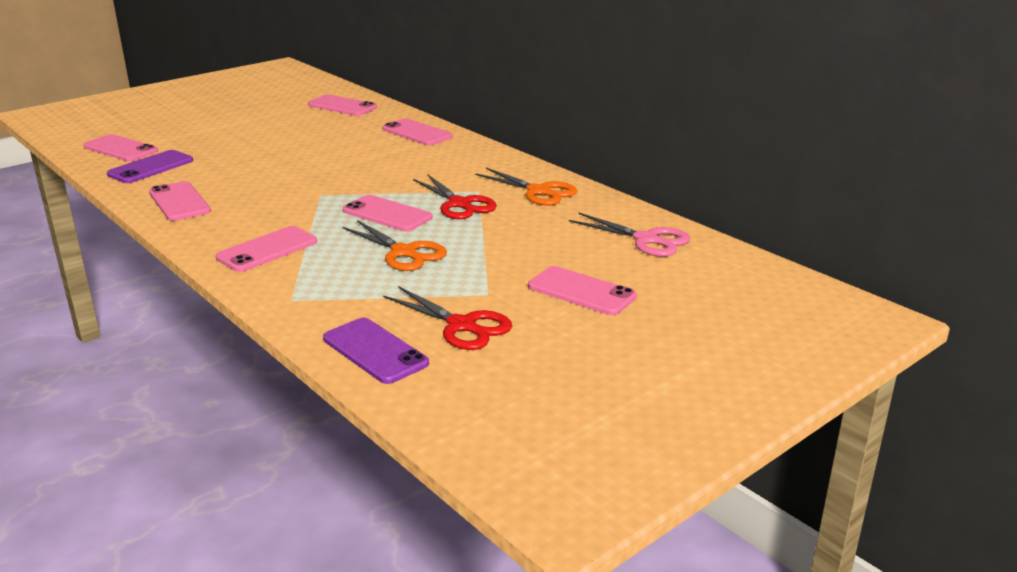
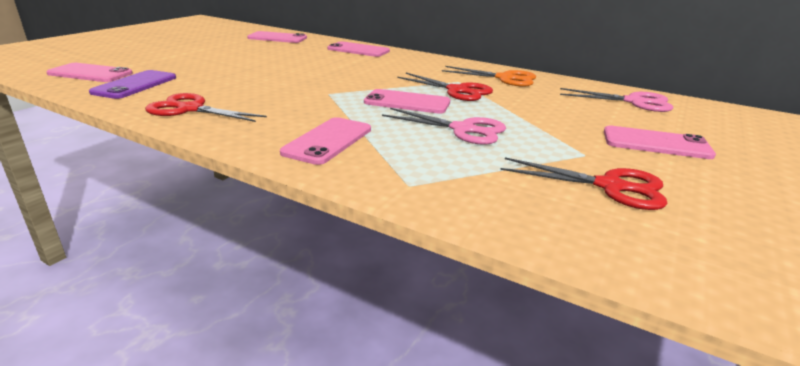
camera: 20 degrees left, 0 degrees up
(179, 202) = (190, 109): pink phone -> red scissors
(375, 351) = (569, 227): purple phone -> none
(403, 252) = (462, 129): orange scissors -> pink scissors

